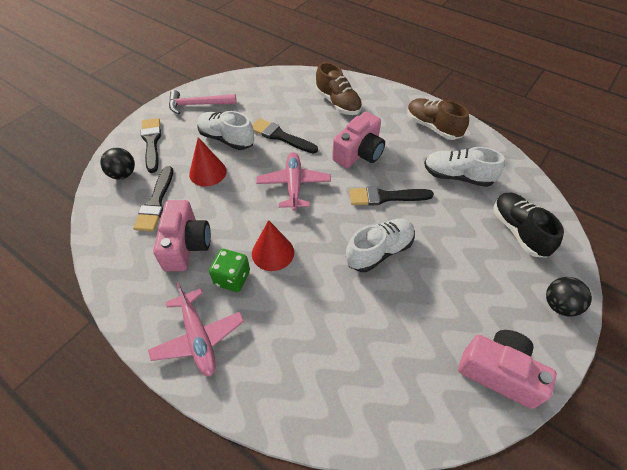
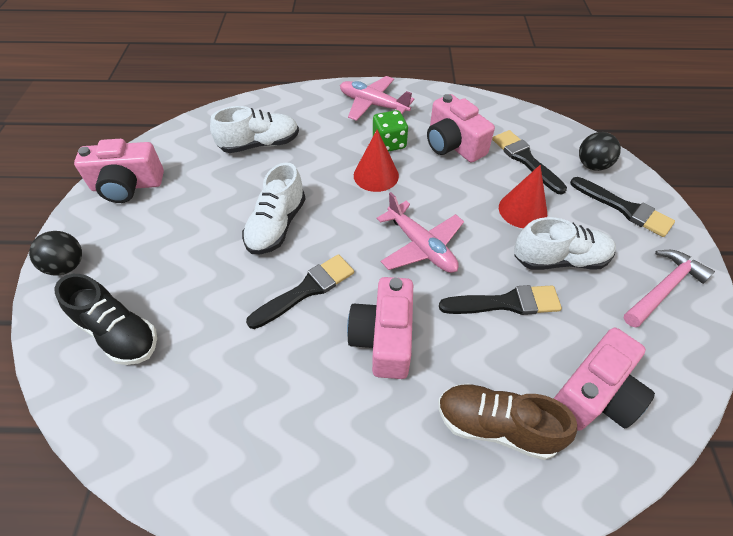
camera: 145 degrees right, 0 degrees up
(285, 92) = (594, 394): none -> pink camera
(432, 127) = (304, 471): brown shoe -> none
(457, 176) = (223, 379): white shoe -> white shoe (259, 144)

